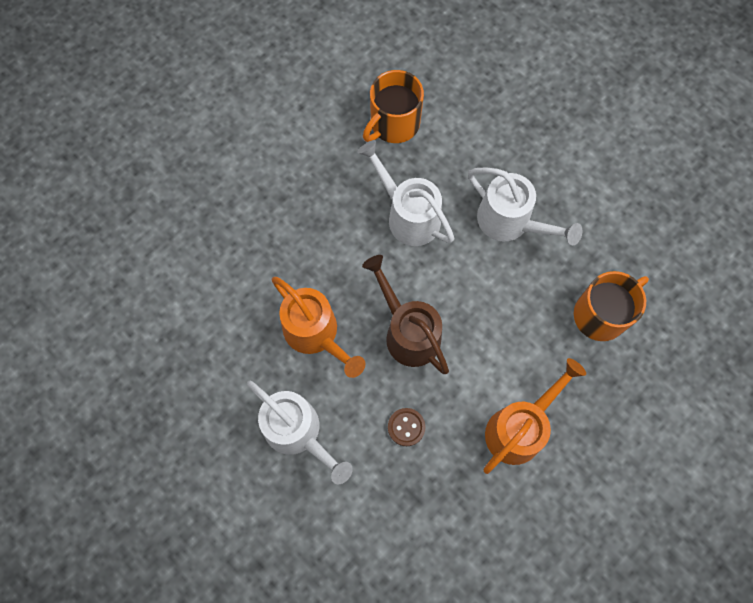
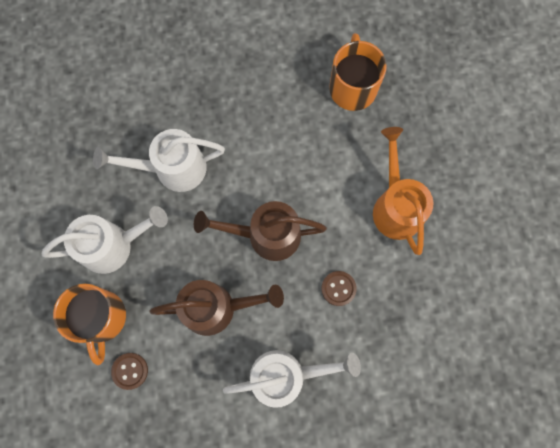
camera: 55 degrees left, 5 degrees up
(216, 301) = (130, 371): none -> brown button
(316, 335) = (217, 308): orange watering can -> brown watering can
(394, 123) = (87, 125): orange mug -> orange mug (101, 318)
(510, 223) = (236, 98): white watering can -> white watering can (114, 245)

